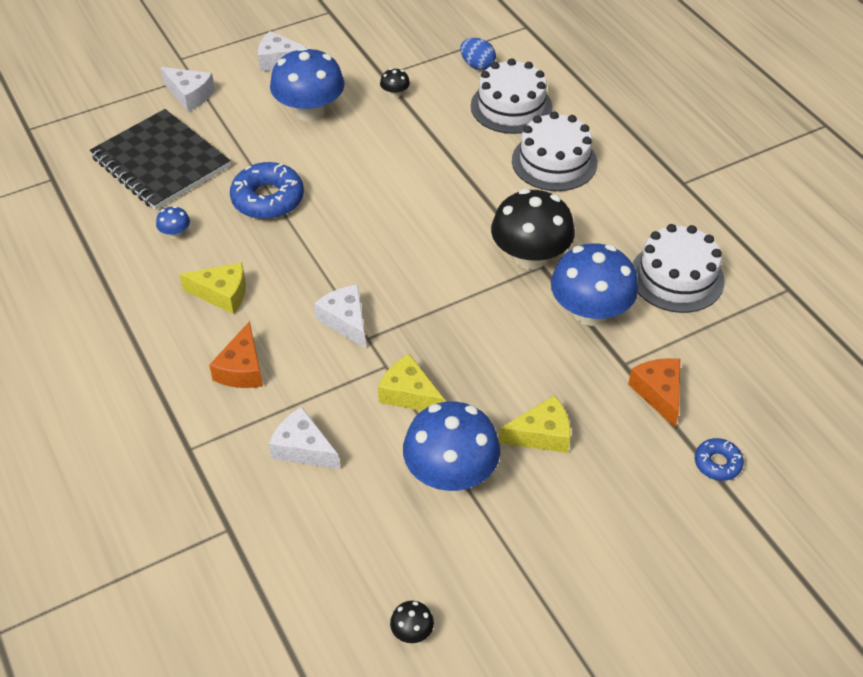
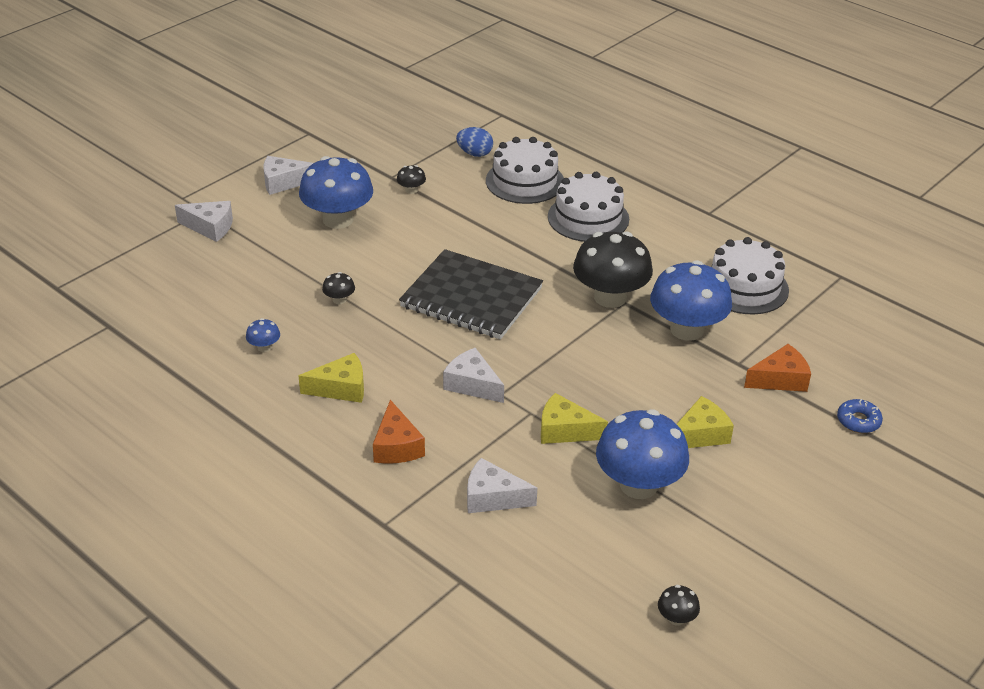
camera: 20 degrees left, 10 degrees down
(161, 162) = (214, 290): black notebook -> black notebook (471, 298)
(268, 199) = (339, 300): blue donut -> black mushroom
(658, 393) = (780, 379): orange cheese -> orange cheese turned 105 degrees clockwise

